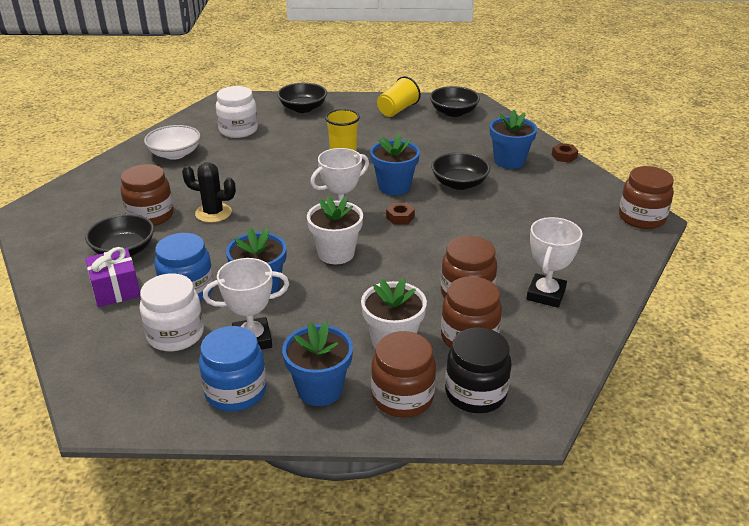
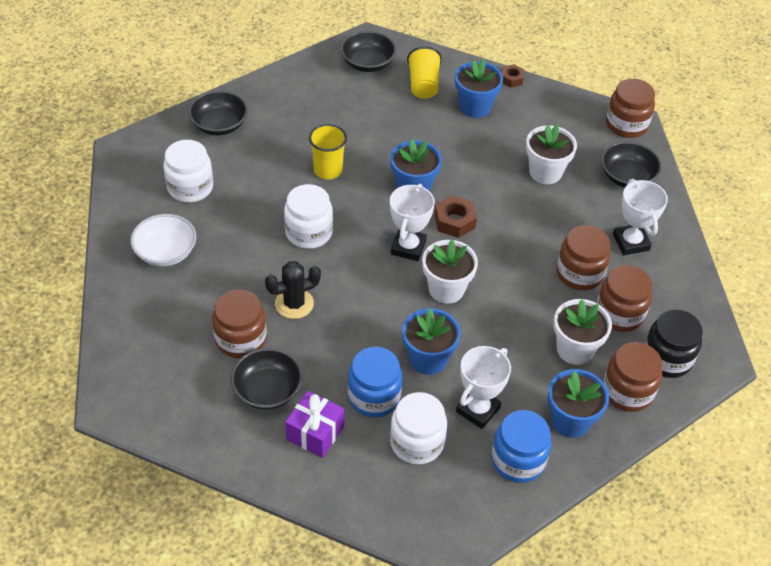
camera: 40 degrees left, 15 degrees up
(281, 181) = (309, 232): none -> white jar
(397, 110) = (313, 84): yellow cup -> yellow cup (423, 85)
(400, 217) = (454, 221): brown nut -> brown nut, size x1.53
(459, 183) = (461, 156): black bowl -> black bowl (627, 177)
(521, 219) = (545, 172): none -> white flower pot

